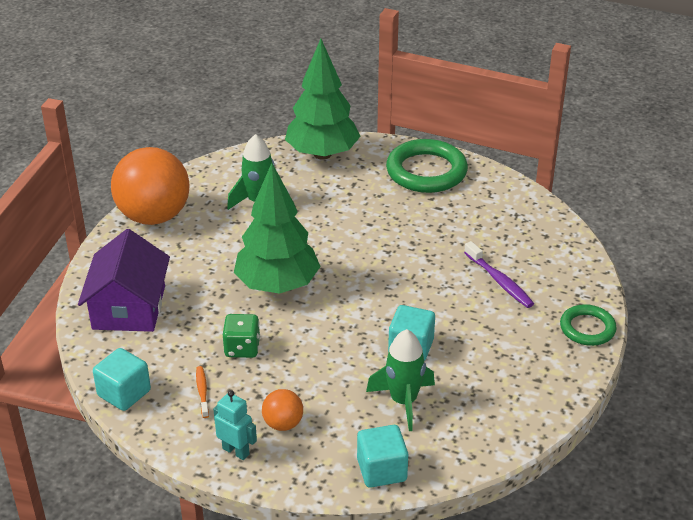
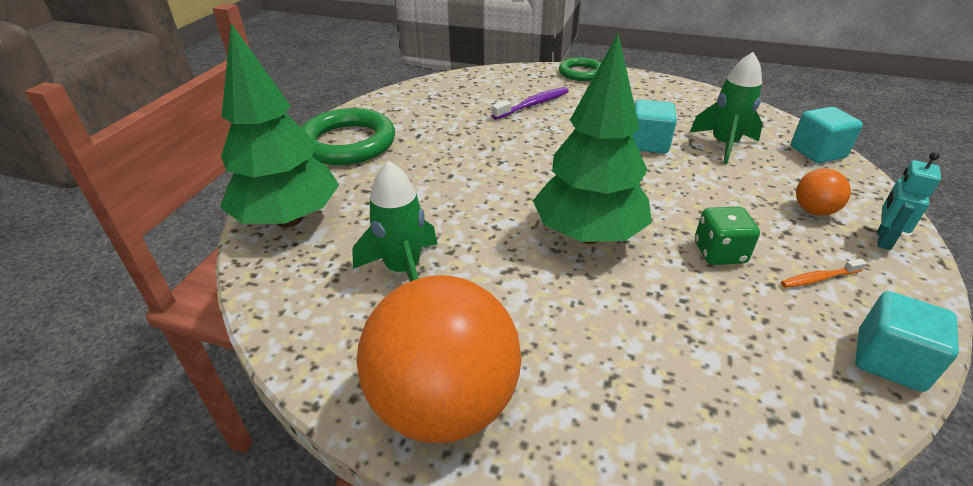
camera: 95 degrees left, 0 degrees up
(129, 307) = (706, 393): purple house -> none

